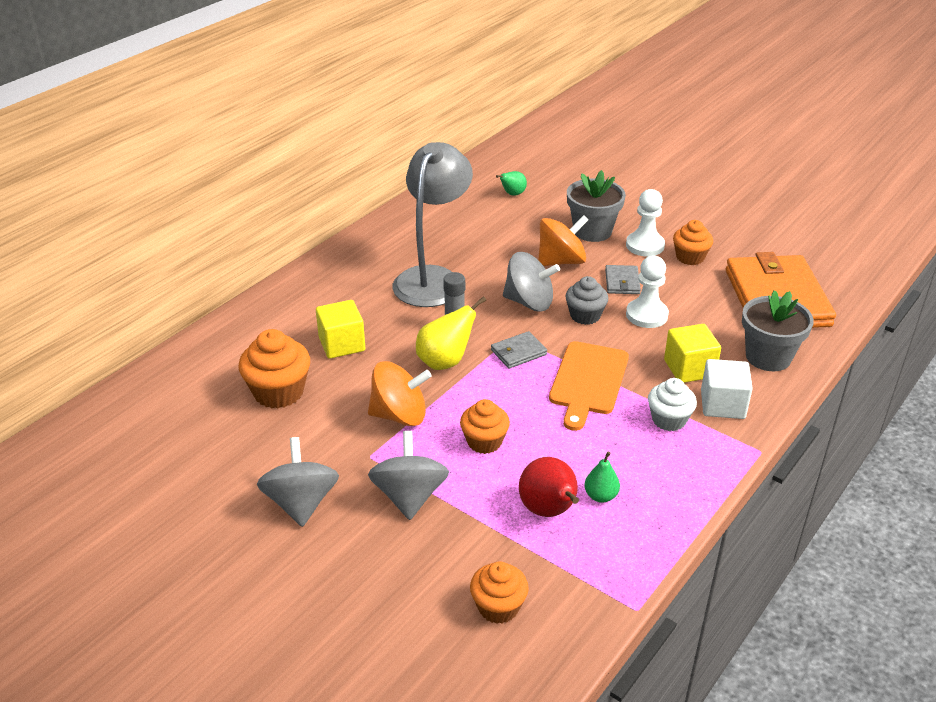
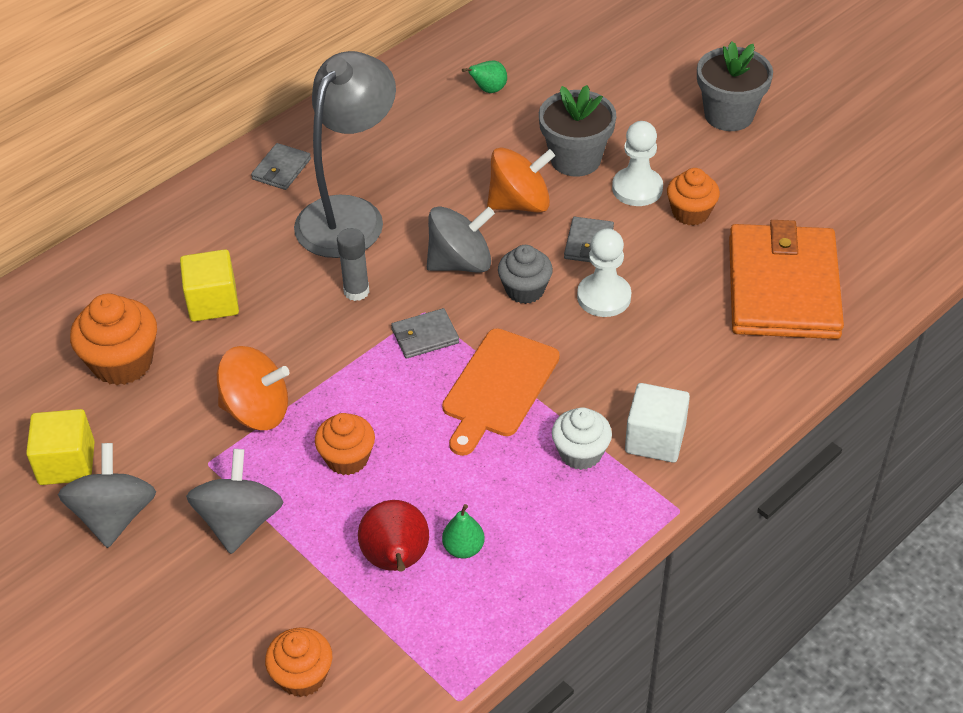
camera: 10 degrees right, 10 degrees up
(371, 254) = (281, 169): none -> grey wallet
(445, 362) = (331, 340): yellow pear -> none
(529, 302) = (460, 263): grey spinning top -> grey spinning top turned 45 degrees counterclockwise
(689, 369) = (631, 382): yellow cube -> yellow cube (67, 463)
(768, 357) = (738, 376): grey flower pot -> grey flower pot (729, 115)

